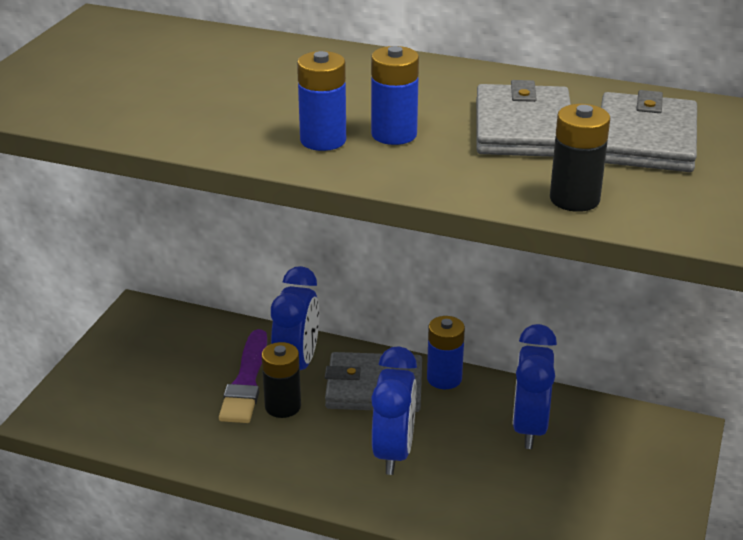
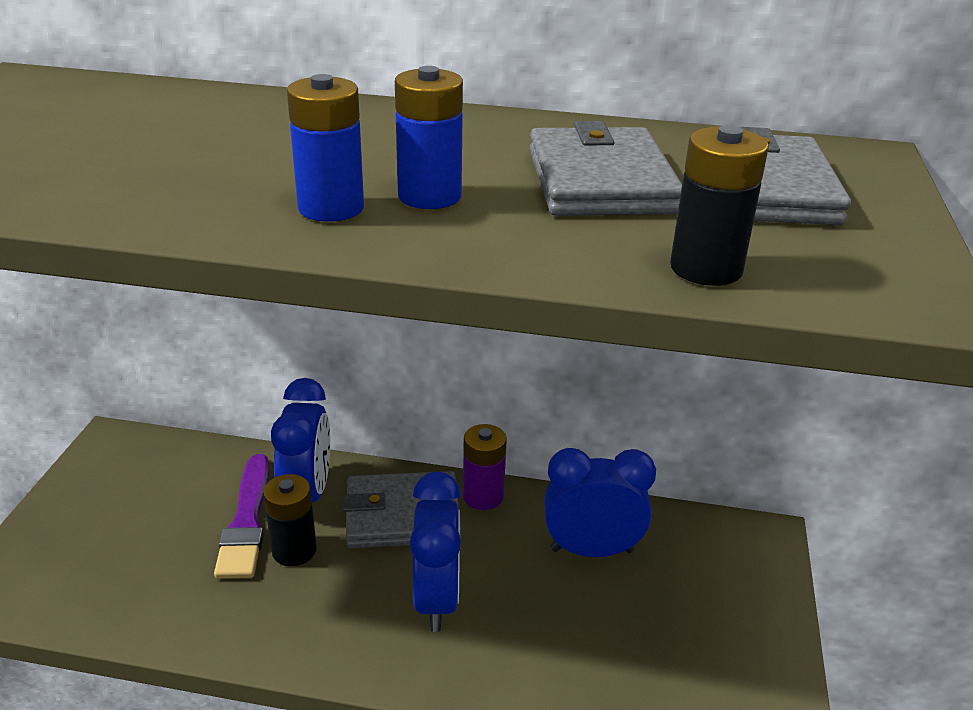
camera: 10 degrees left, 0 degrees up
(444, 378) = (483, 496): blue battery -> purple battery
(529, 428) = (592, 550): blue clock -> blue clock turned 90 degrees clockwise

